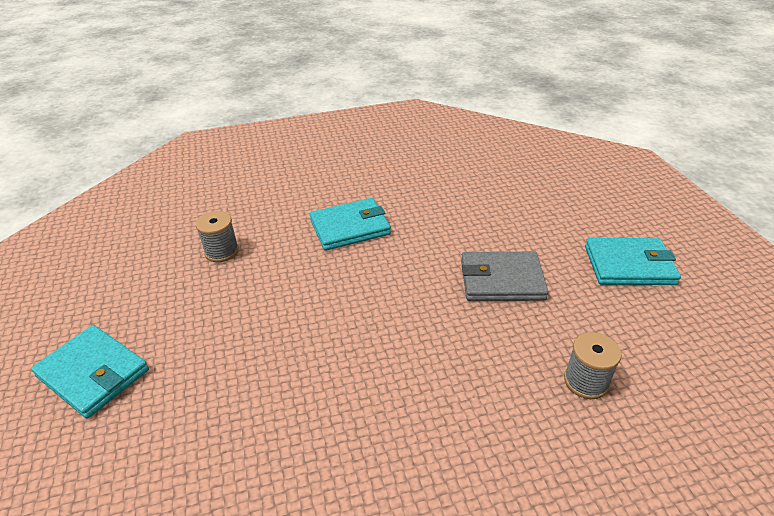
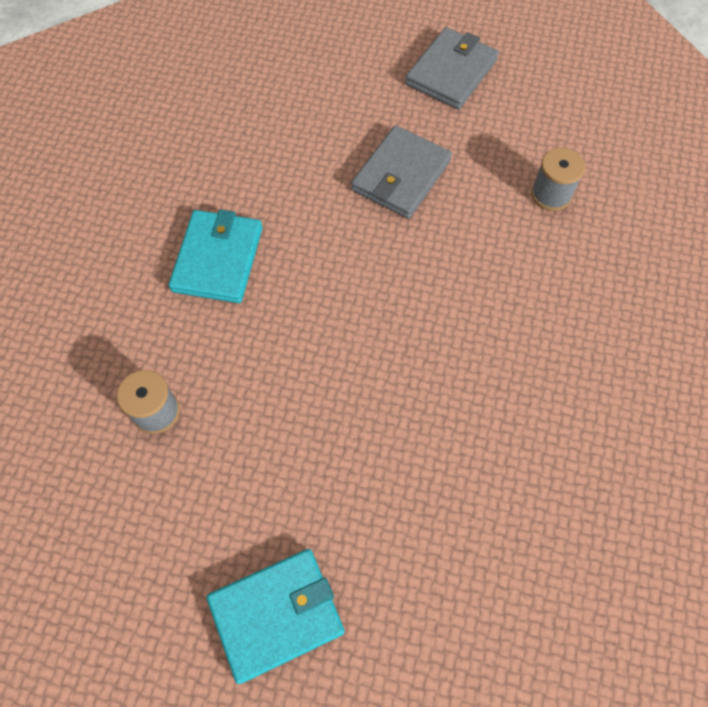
camera: 60 degrees left, 25 degrees up
(629, 265) = (451, 72): turquoise wallet -> grey wallet

